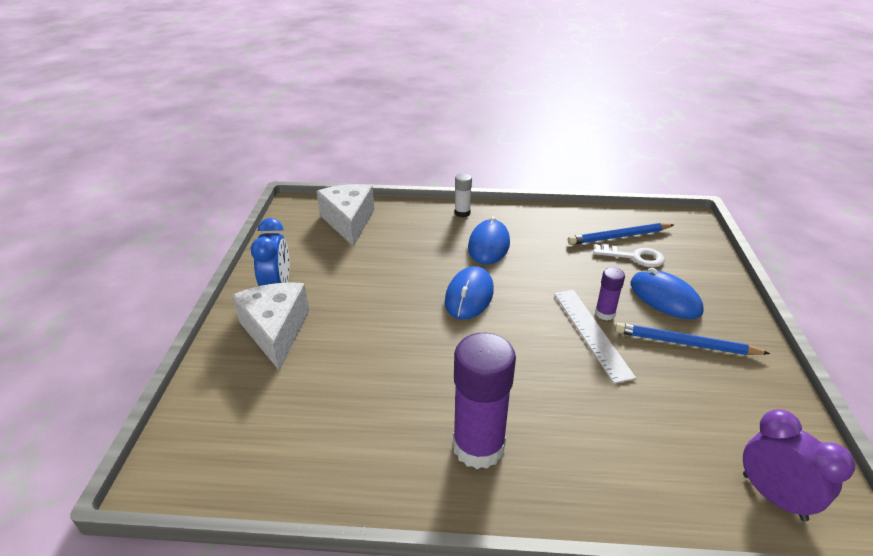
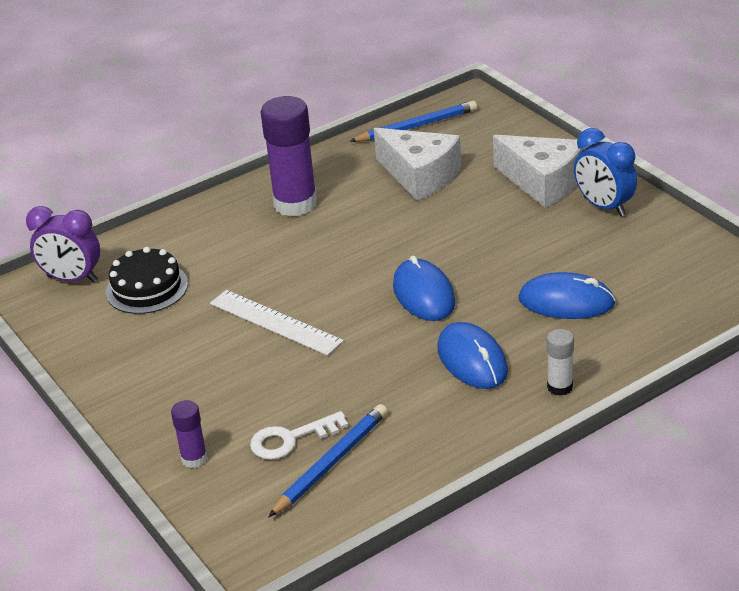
camera: 145 degrees right, 0 degrees up
(348, 222) = (664, 299): white cheese -> white cheese (420, 176)
(605, 313) = (276, 348): purple glue stick -> purple glue stick (194, 458)
(665, 298) = (224, 400): blue mouse -> blue mouse (566, 301)
(685, 343) = (180, 359): blue pencil -> blue pencil (416, 126)
(689, 432) = (147, 288): none -> black cake

